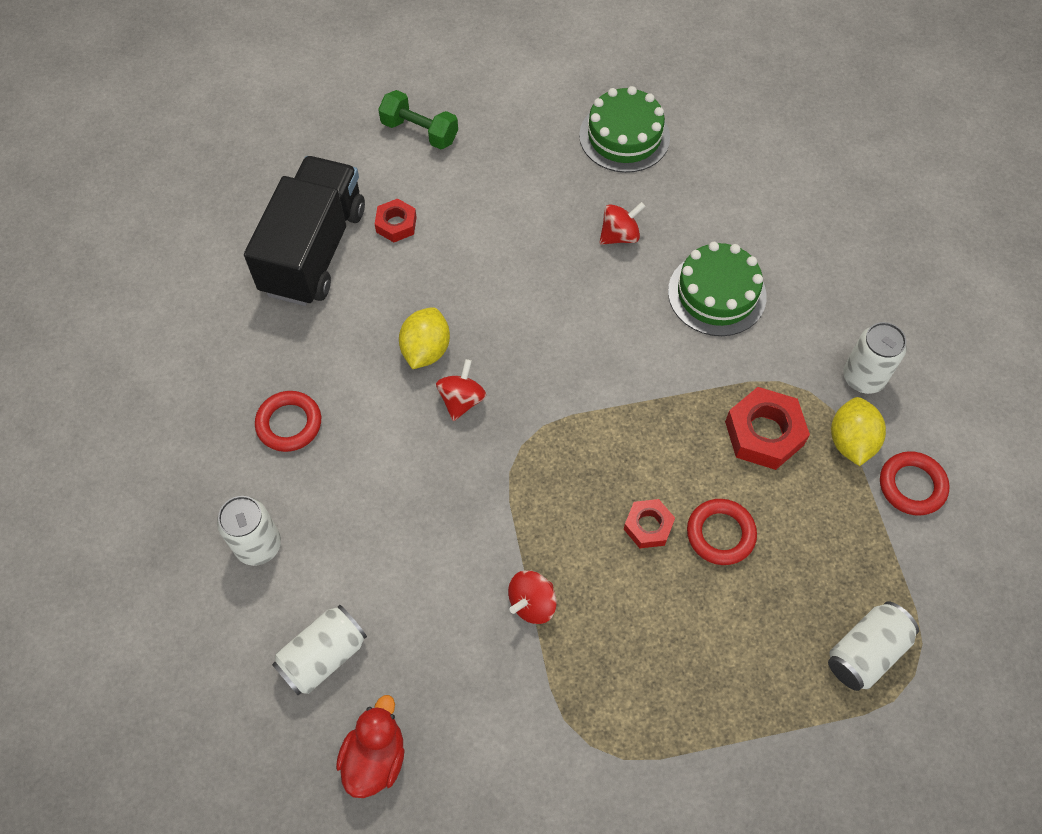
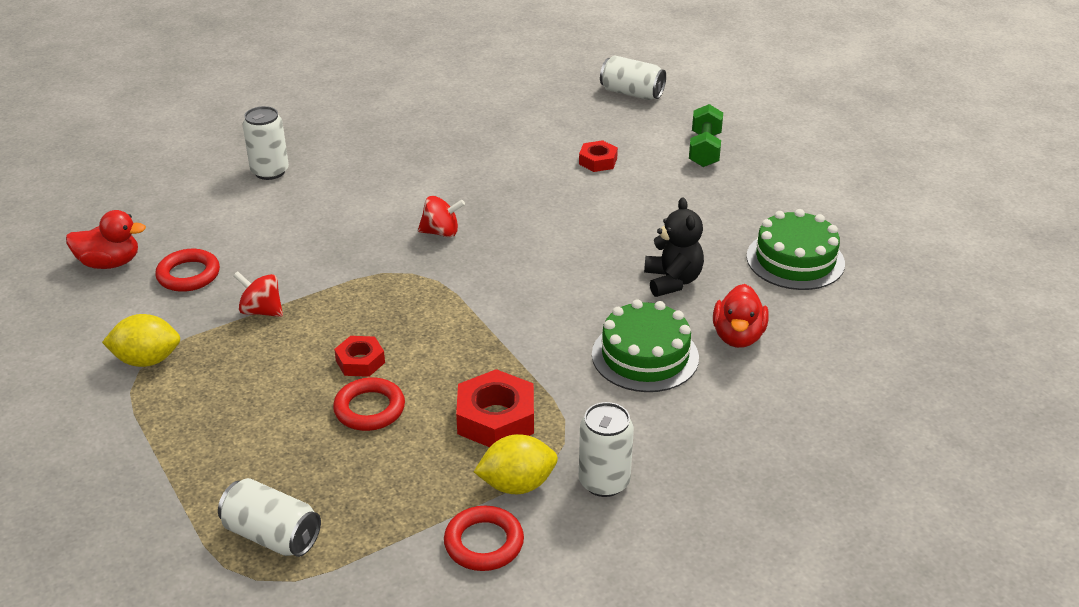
camera: 70 degrees right, 25 degrees down
(289, 424) = (379, 159): red ring -> red ring (188, 275)
(314, 250) = (545, 131): black truck -> none
(323, 656) = (187, 221): white can -> white can (632, 93)
(426, 350) = (481, 204): yellow lemon -> yellow lemon (147, 360)
(619, 235) = (672, 281): red spinning top -> black teddy bear
(714, 218) = (738, 336): none -> red duck

